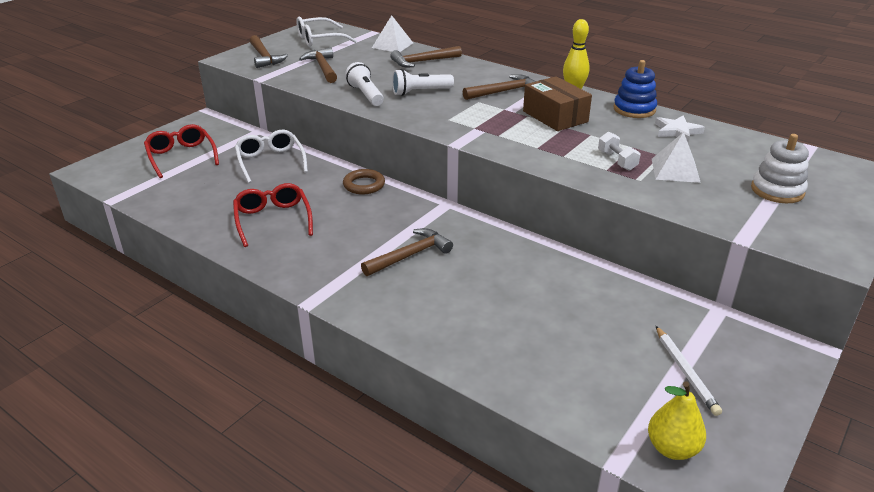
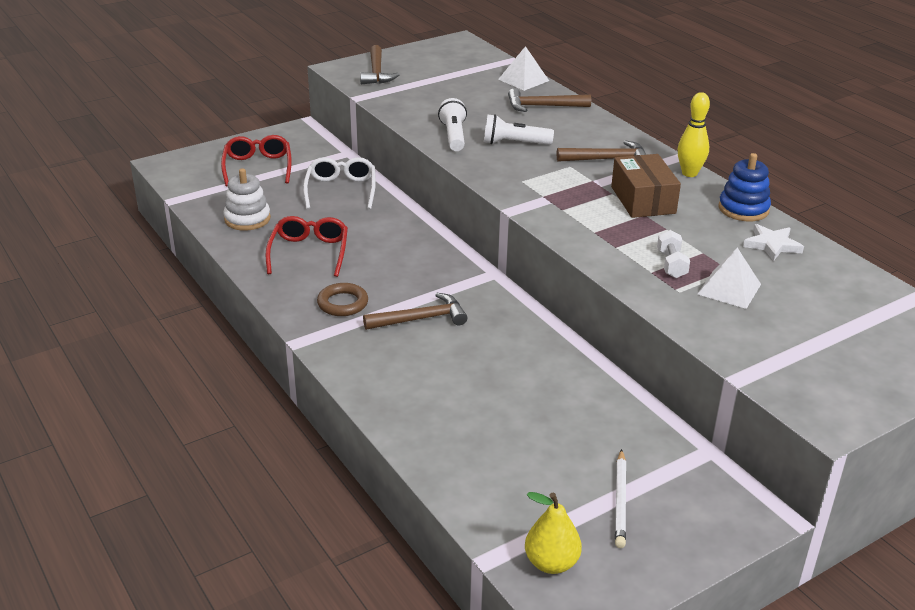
camera: 20 degrees right, 0 degrees up
(320, 39) = (448, 60): white glasses -> none
(322, 68) = (429, 95): brown hammer -> none
(364, 185) = (420, 235): brown ring -> brown ring (342, 303)
(777, 190) = (829, 337): white stacking toy -> white stacking toy (247, 219)

